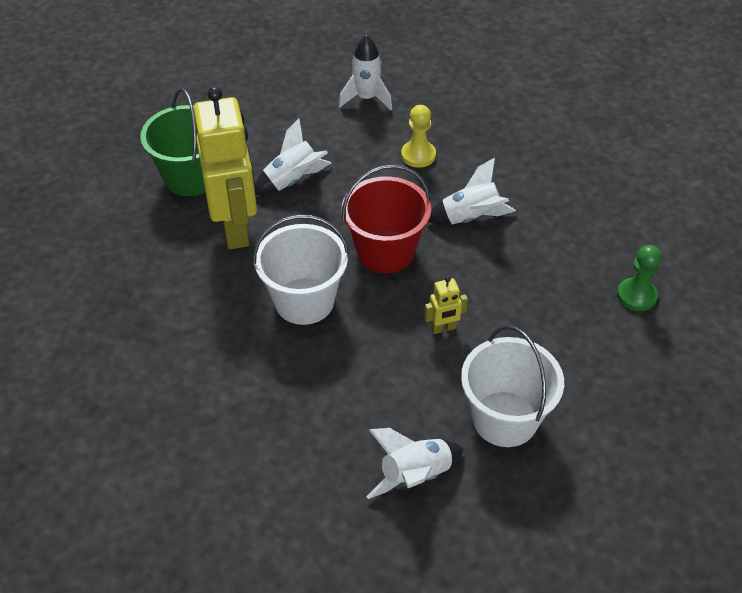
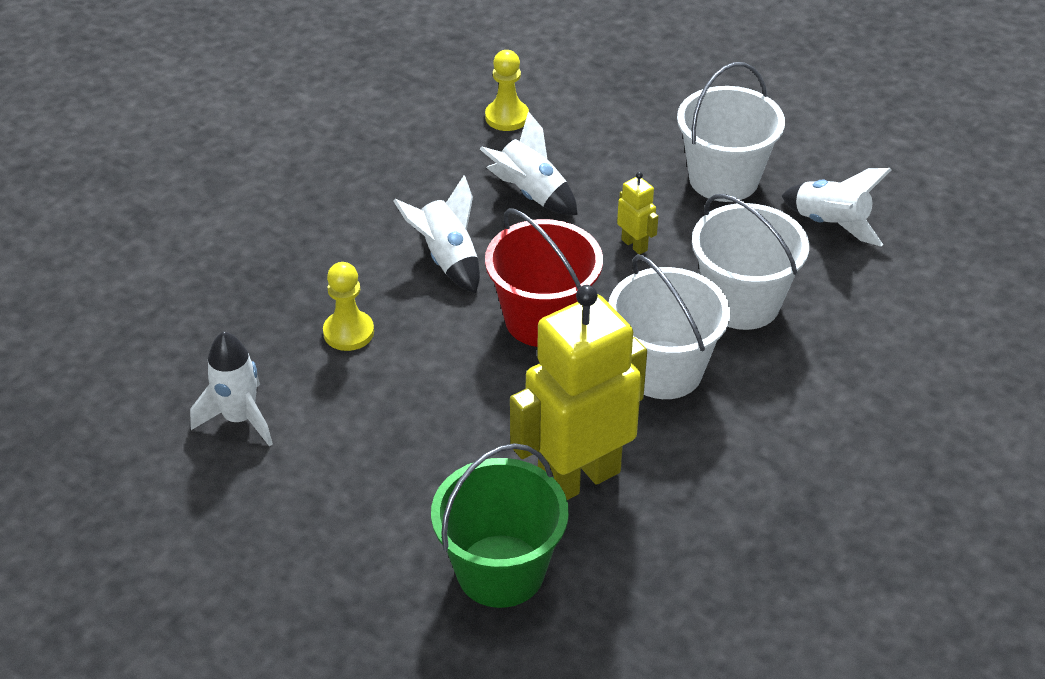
camera: 110 degrees left, 5 degrees down
(293, 181) = (456, 448): white rocket -> white rocket (530, 194)
(349, 373) = (742, 303): none -> white bucket
(636, 296) = (507, 117): green pawn -> yellow pawn

